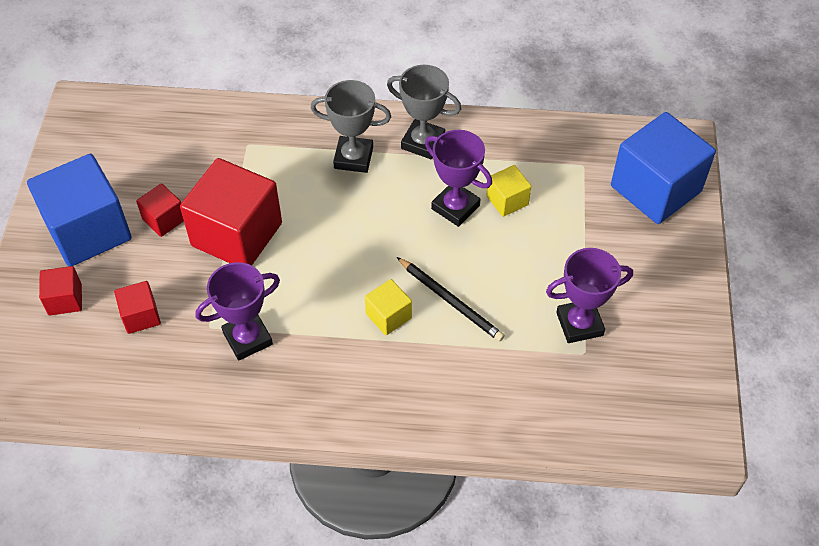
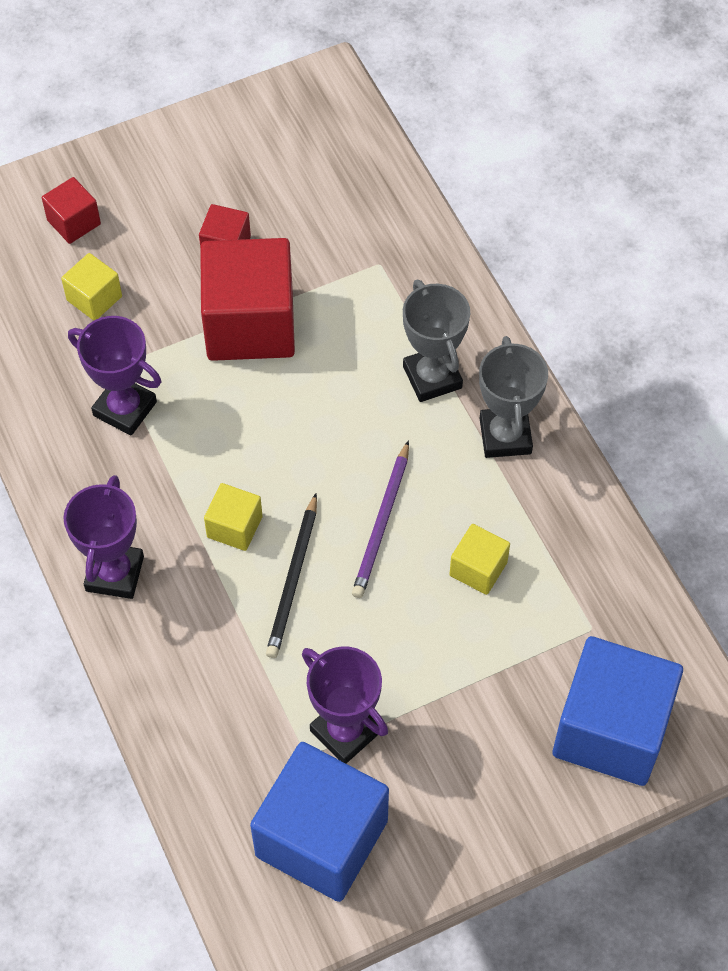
camera: 60 degrees right, 5 degrees up
(88, 230) = (169, 190): blue cube -> blue cube (321, 838)
(141, 316) = (94, 298): red cube -> yellow cube
(441, 233) = (382, 522): none -> purple pencil
(455, 207) = (430, 518): purple trophy -> purple trophy (115, 574)

